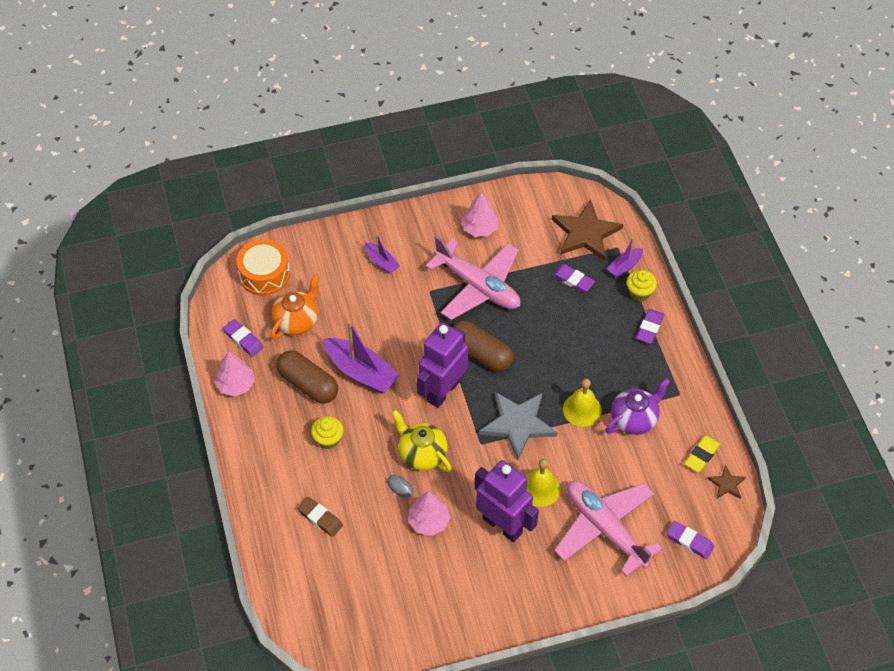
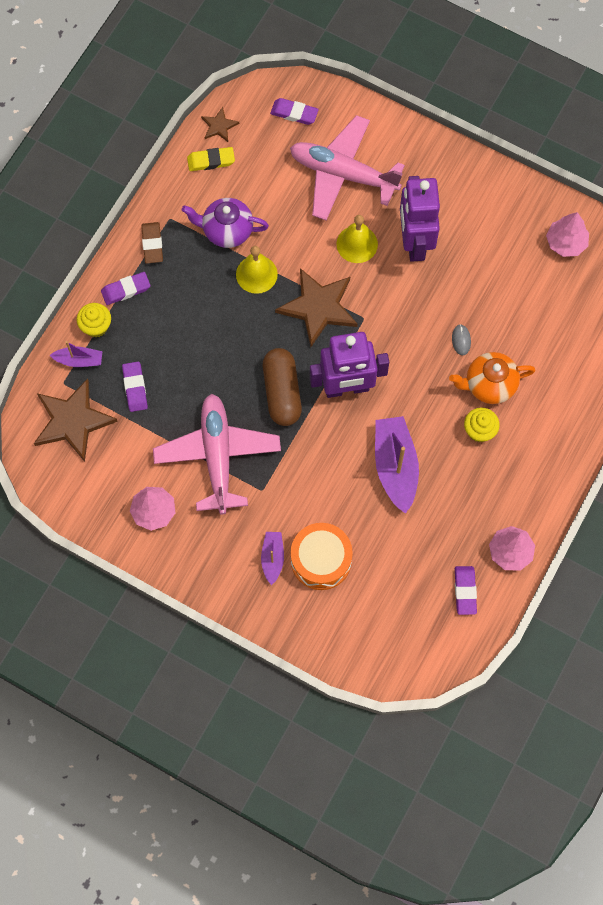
camera: 135 degrees left, 15 degrees up
(264, 274) = (386, 643): orange drum -> orange drum (321, 560)
(297, 321) = (402, 566): orange teapot -> orange teapot (489, 385)
(308, 384) = (449, 496): brown capsule -> none
(320, 518) = (547, 370): brown eraser -> brown eraser (152, 244)
(422, 454) = (418, 351): yellow teapot -> none
(429, 521) = (466, 294): pink tree -> pink tree (566, 242)
(518, 424) = (318, 307): grey star -> brown star
(605, 528) = (343, 174): pink plane -> pink plane turned 105 degrees clockwise
(689, 541) = (294, 113): purple eraser -> purple eraser turned 60 degrees counterclockwise

